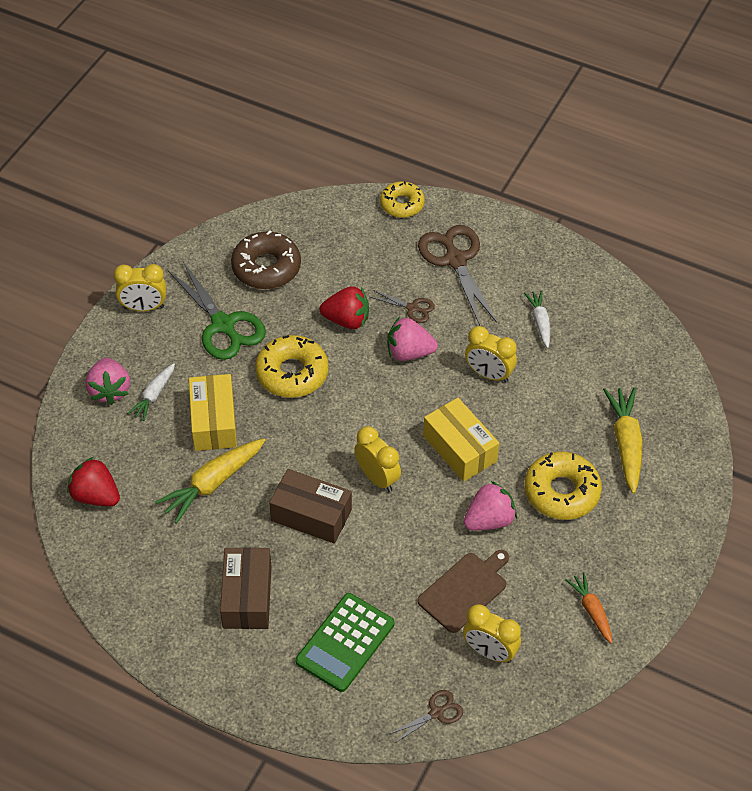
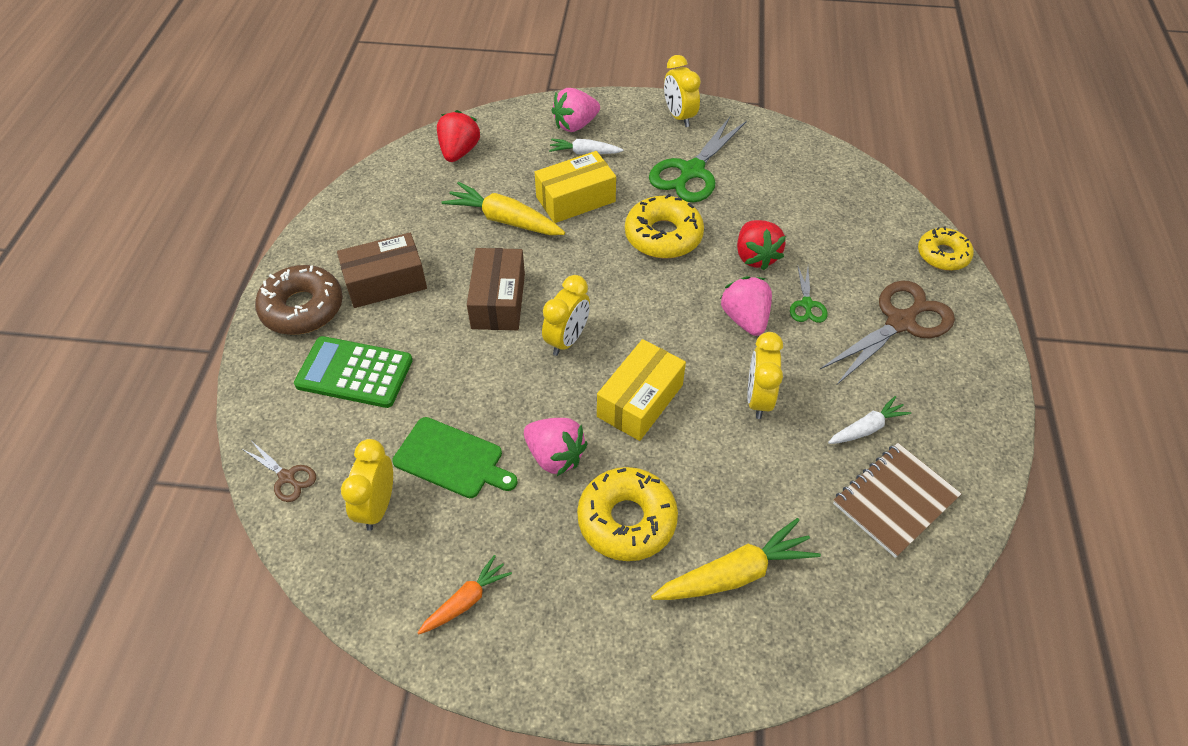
camera: 70 degrees right, 0 degrees up
(266, 267) = (781, 179): brown donut -> brown donut (302, 308)
(412, 308) = (807, 304): brown scissors -> green scissors
(464, 590) = (452, 459): brown cutting board -> green cutting board
(602, 333) = (894, 500): none -> brown notebook

